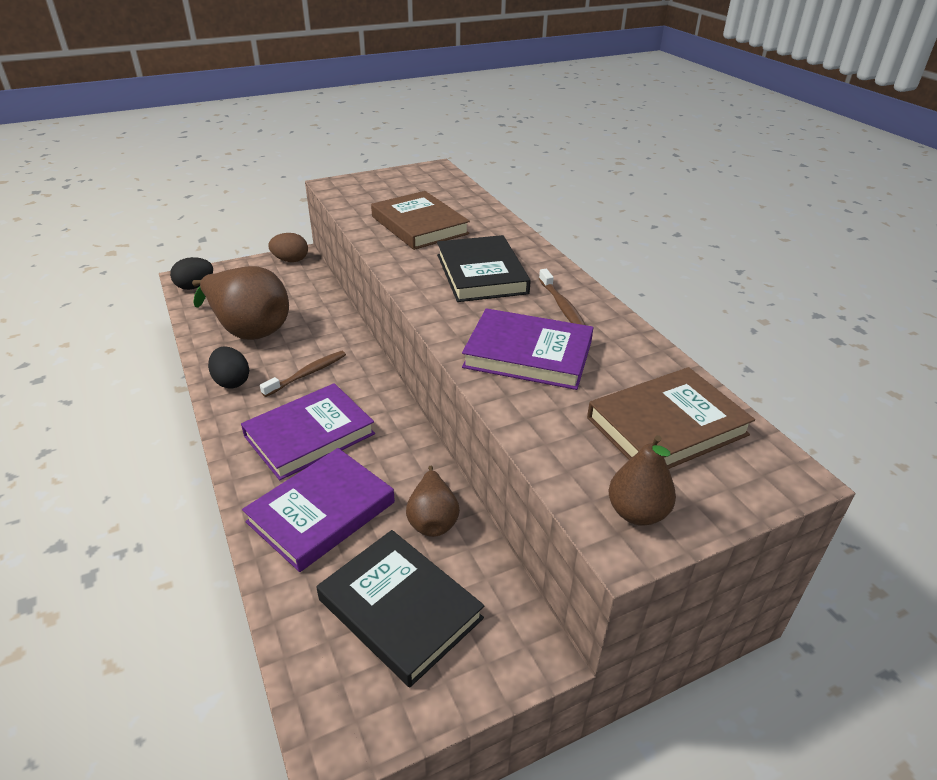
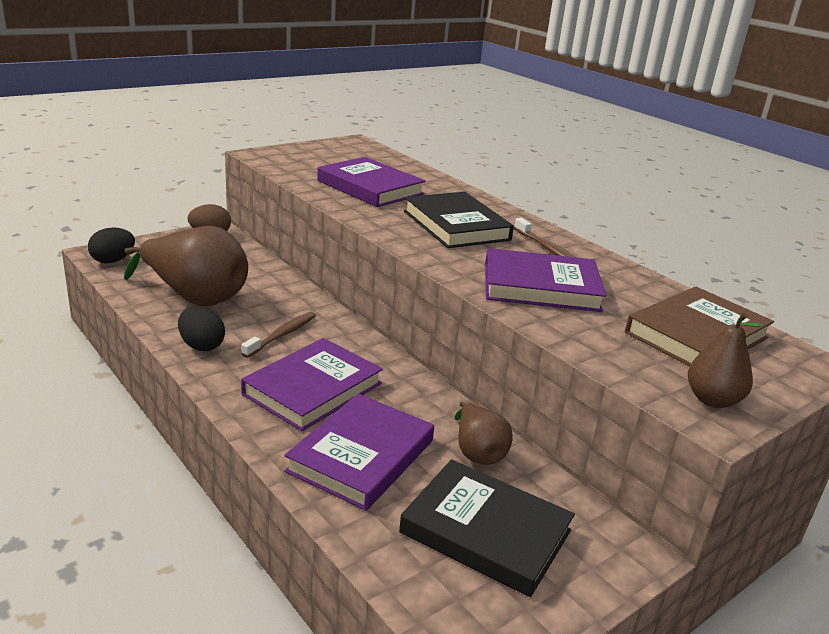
camera: 15 degrees left, 10 degrees down
(419, 225) = (370, 187): brown book -> purple book

